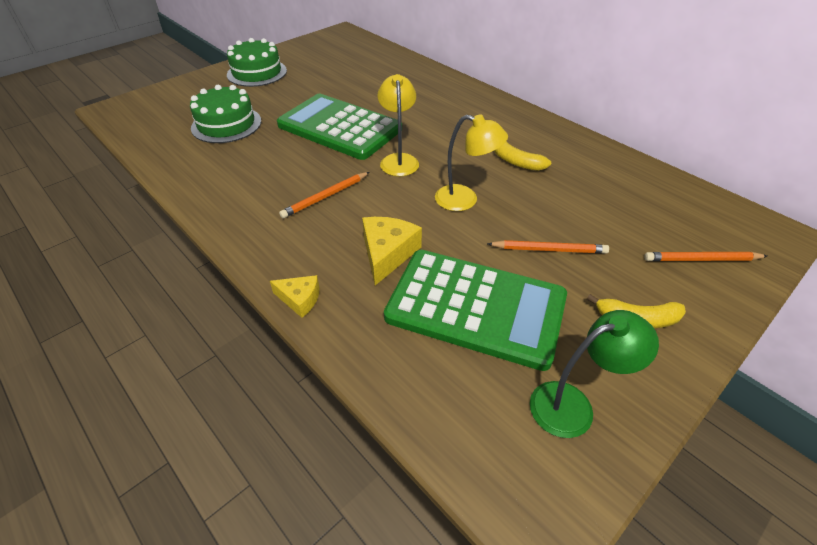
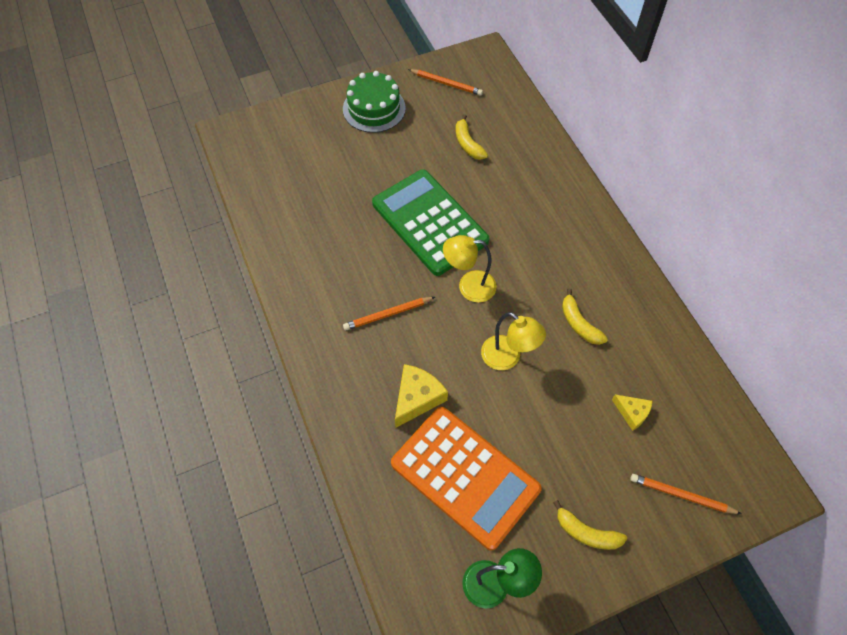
camera: 20 degrees right, 15 degrees up
(226, 124) = (326, 186): green cake -> none
(300, 299) = (335, 422): yellow cheese -> yellow cheese (632, 413)
(352, 77) = (468, 144): none -> yellow banana
(399, 160) = (469, 286): yellow lamp -> yellow lamp turned 105 degrees counterclockwise
(476, 307) = (465, 476): green calculator -> orange calculator
(549, 249) = (553, 439): orange pencil -> orange pencil (446, 84)

